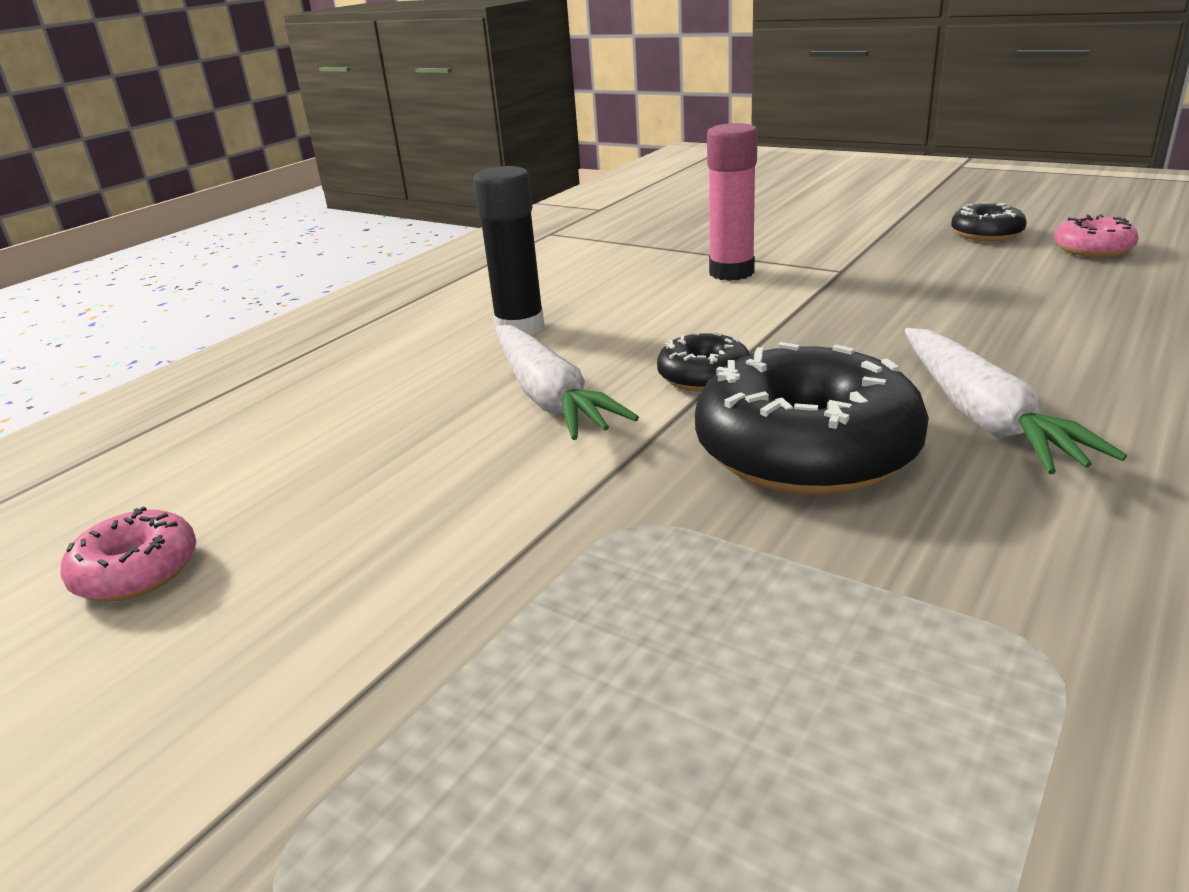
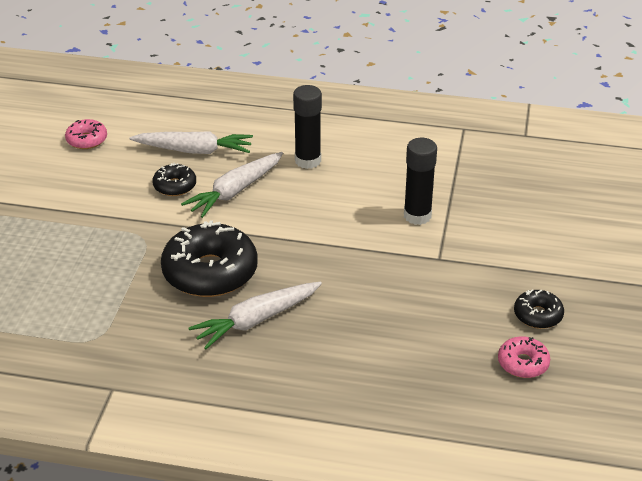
camera: 65 degrees right, 10 degrees up
(368, 426) = (194, 150): none -> white carrot
(703, 376) = (271, 232): black donut -> black donut (175, 186)
(731, 272) = (417, 216): pink glue stick -> black glue stick

